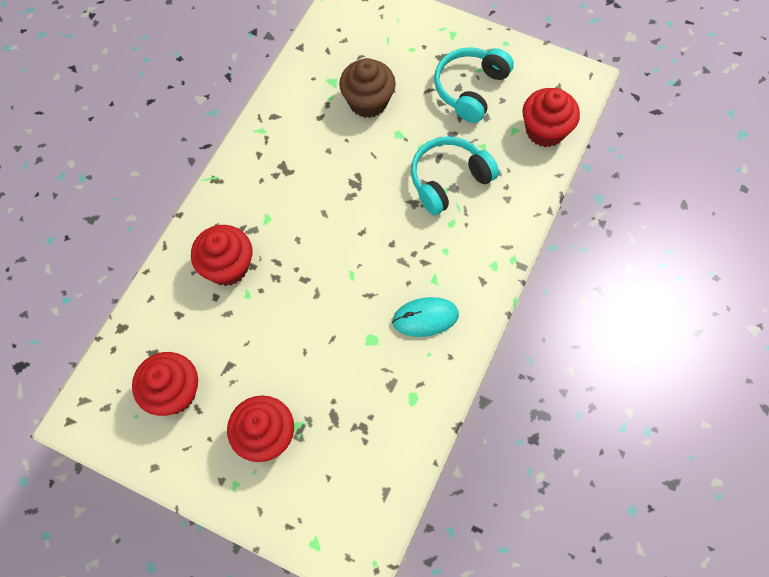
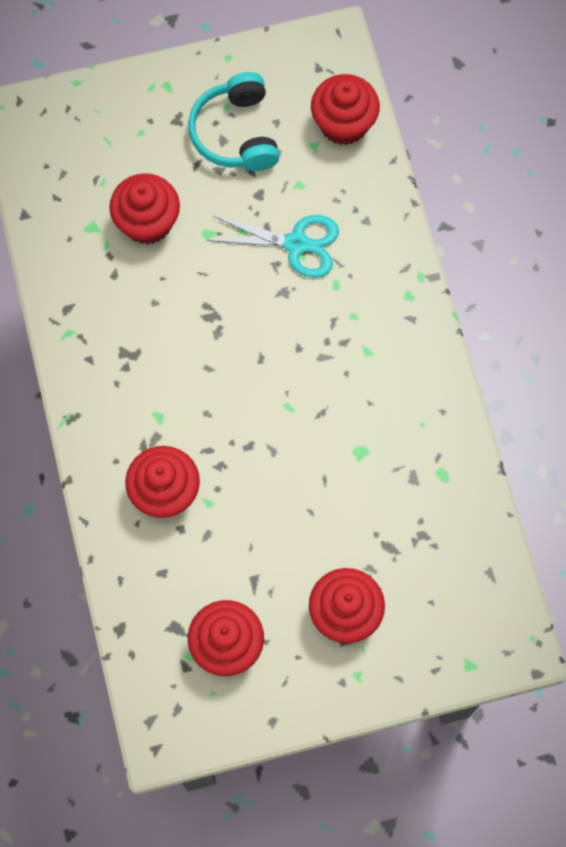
camera: 40 degrees left, 5 degrees up
(368, 102) = (147, 222): brown cupcake -> red cupcake
(425, 318) = (390, 394): turquoise mouse -> none
(448, 180) = (296, 244): turquoise headphones -> turquoise scissors

